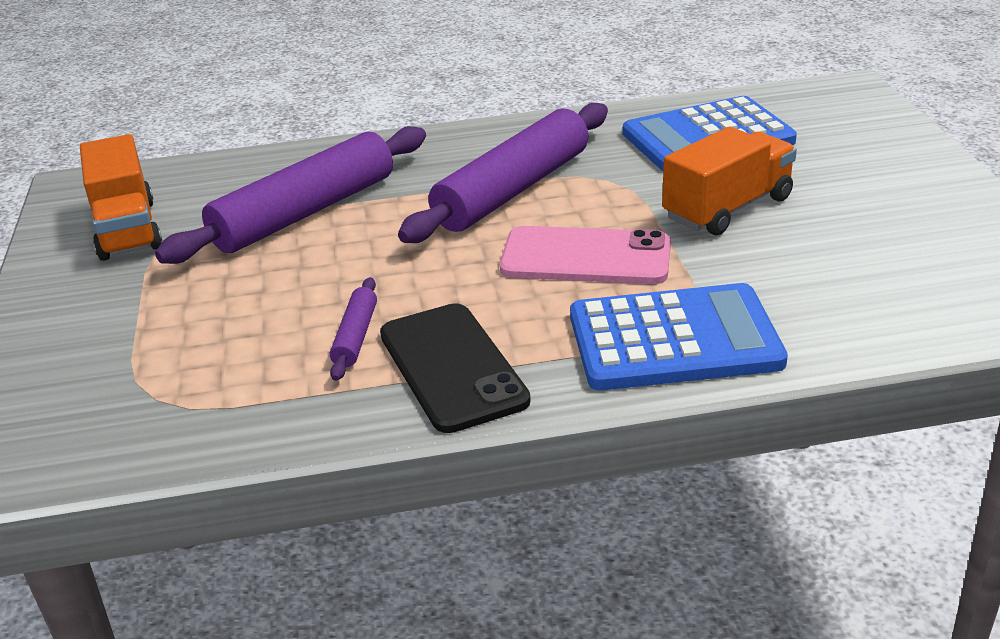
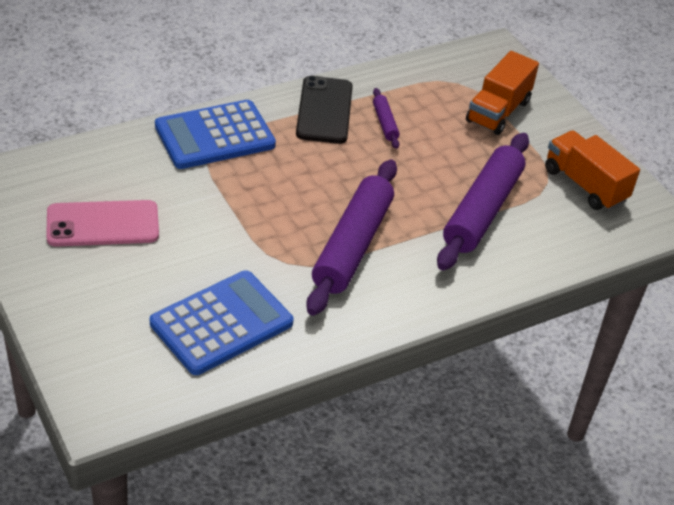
camera: 155 degrees right, 10 degrees up
(452, 367) = (324, 110): black phone -> black phone turned 45 degrees clockwise
(585, 257) = (280, 188): pink phone -> pink phone (103, 224)
(727, 208) = (196, 240): orange truck -> orange truck (498, 111)

